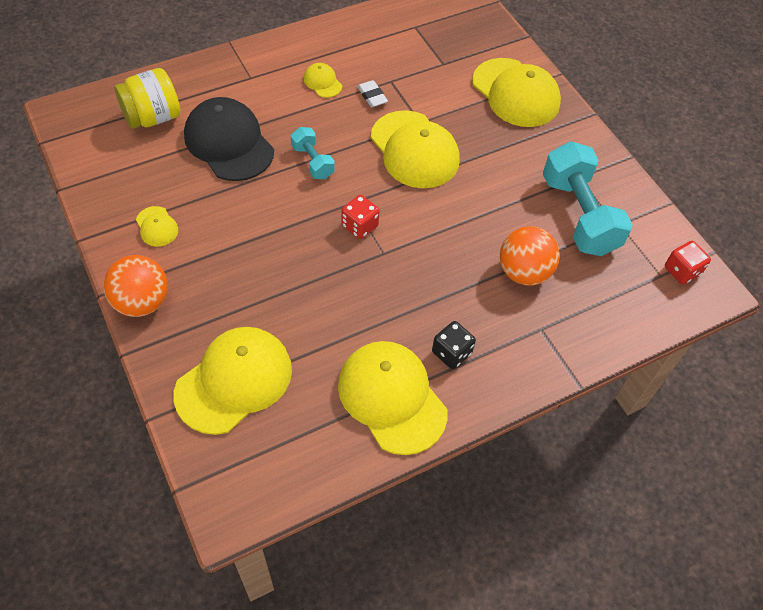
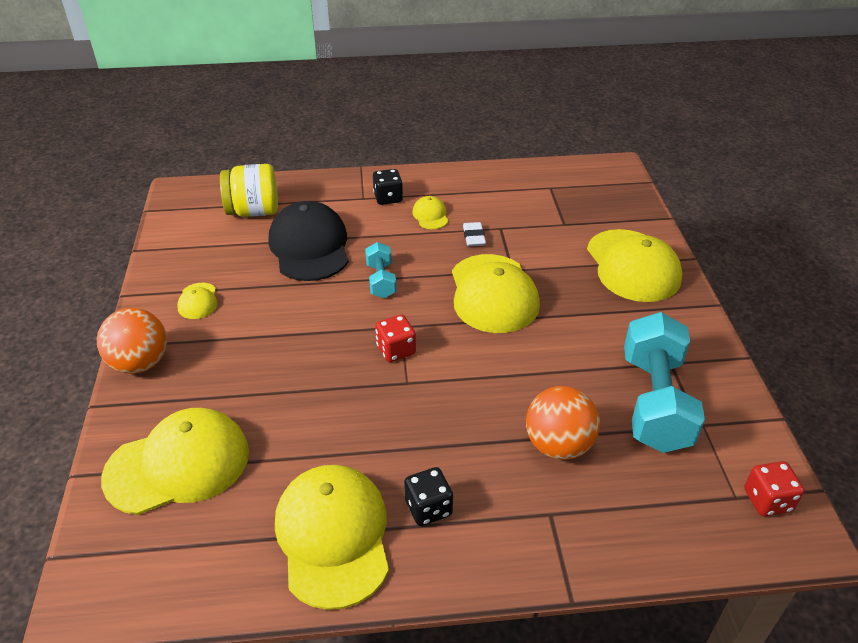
camera: 25 degrees right, 15 degrees down
(274, 72) = (388, 198): none -> black dice

